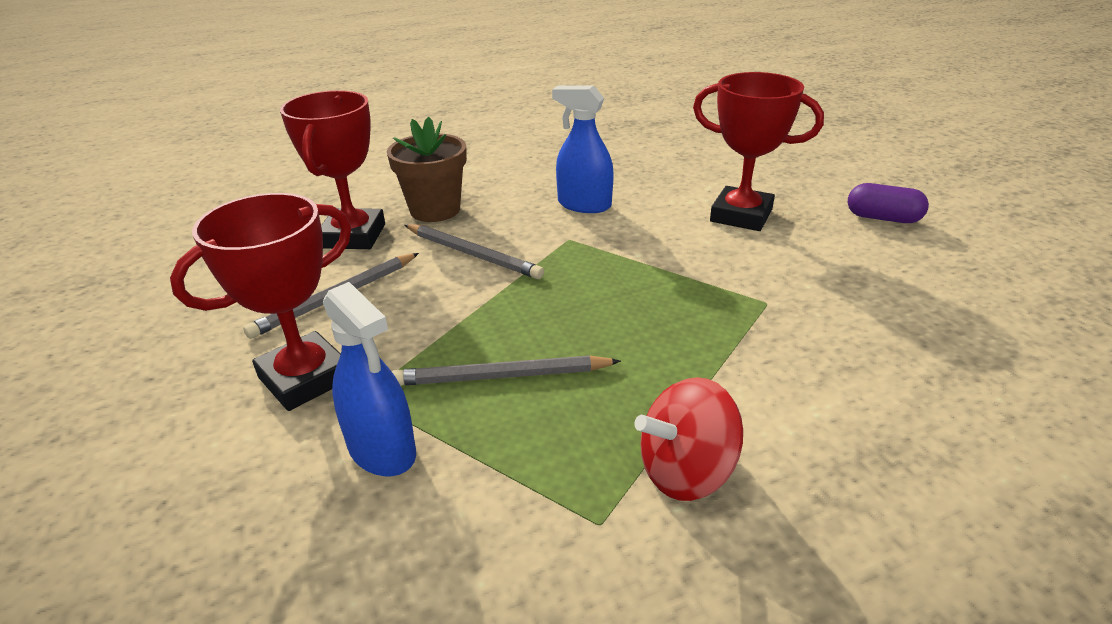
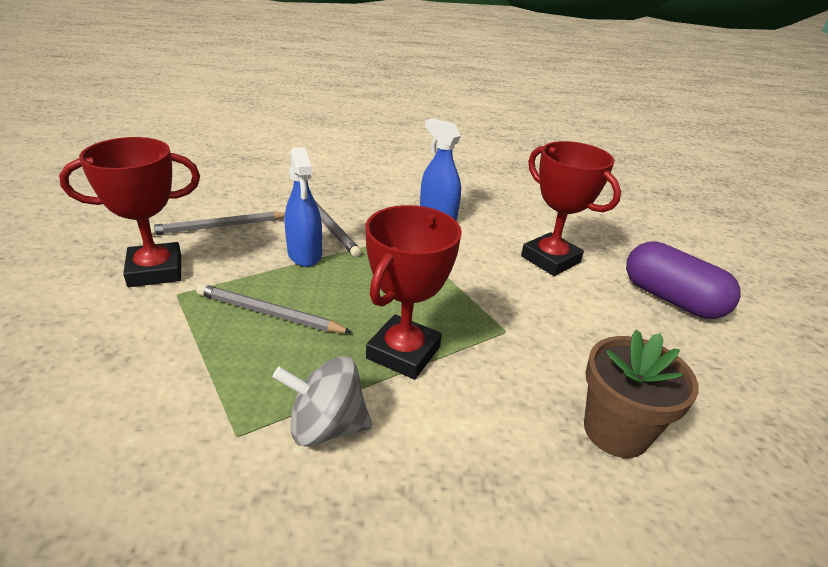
camera: 20 degrees right, 0 degrees up
(353, 236) = (266, 190): red trophy -> red trophy (403, 352)
(382, 450) = (155, 332): blue spray bottle -> blue spray bottle (304, 254)
(435, 210) = (333, 188): brown flower pot -> brown flower pot (616, 431)
(686, 471) = (326, 426): red spinning top -> grey spinning top
(882, 218) = (671, 299): purple capsule -> purple capsule, size x1.62

